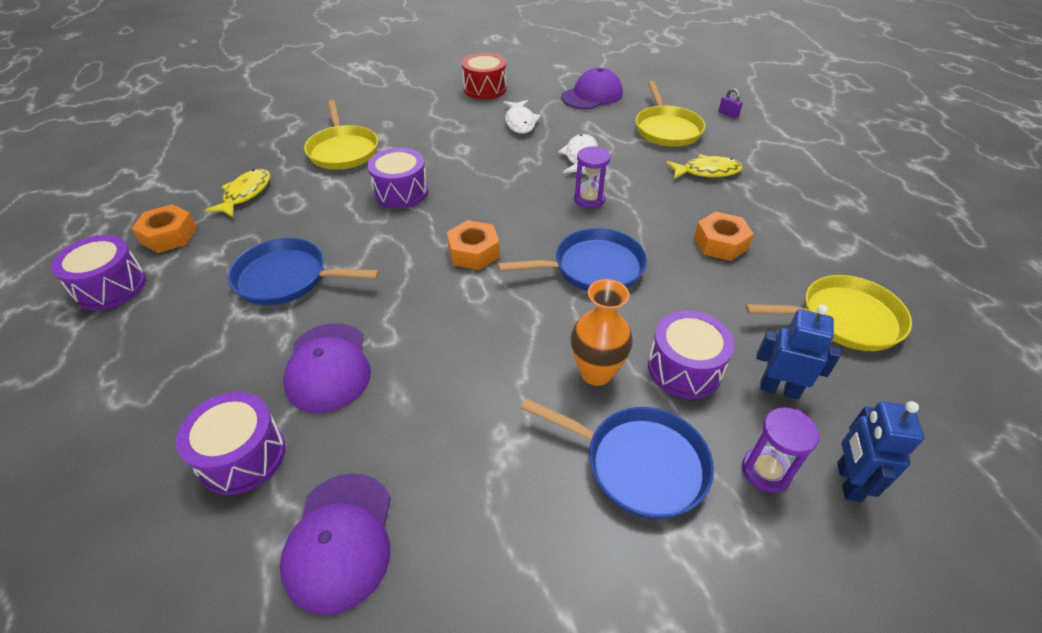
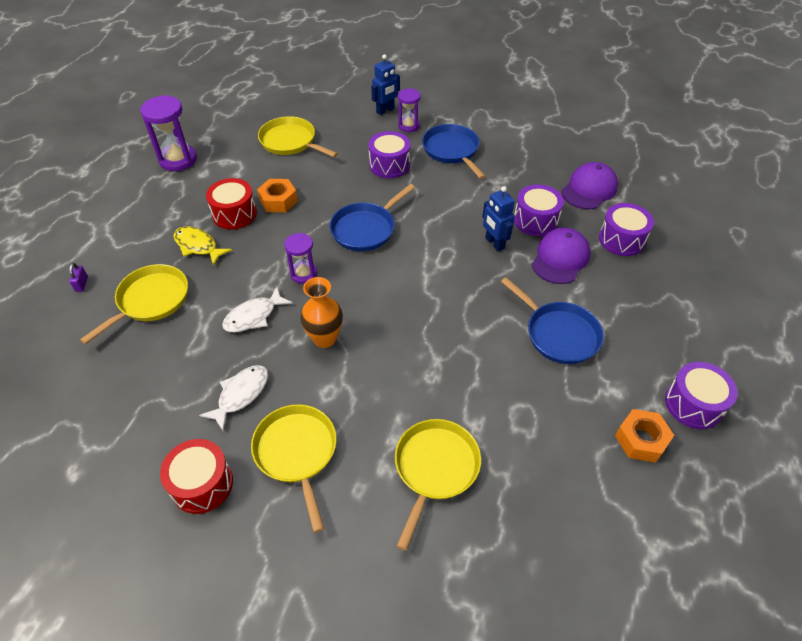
camera: 140 degrees left, 5 degrees up
(245, 194) = (558, 458): yellow fish -> none
(401, 192) = (425, 369): purple drum -> purple drum (535, 220)
(446, 119) = (297, 452): none -> yellow pan
(473, 252) = (422, 280): orange nut -> none
(592, 95) = (129, 389): purple cap -> none
(593, 268) = (366, 229): blue pan -> blue pan turned 75 degrees counterclockwise
(596, 372) = (430, 184): orange vase -> orange vase (325, 338)
(732, 209) = (234, 214): none -> red drum
(779, 389) = (363, 139): blue robot -> blue robot (494, 243)
(885, 222) = (178, 160): none -> purple hourglass

